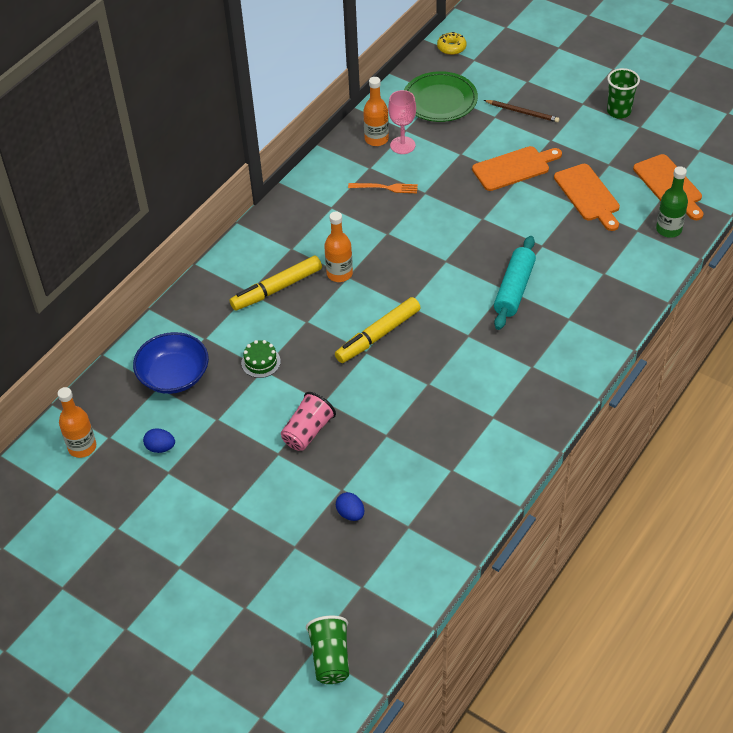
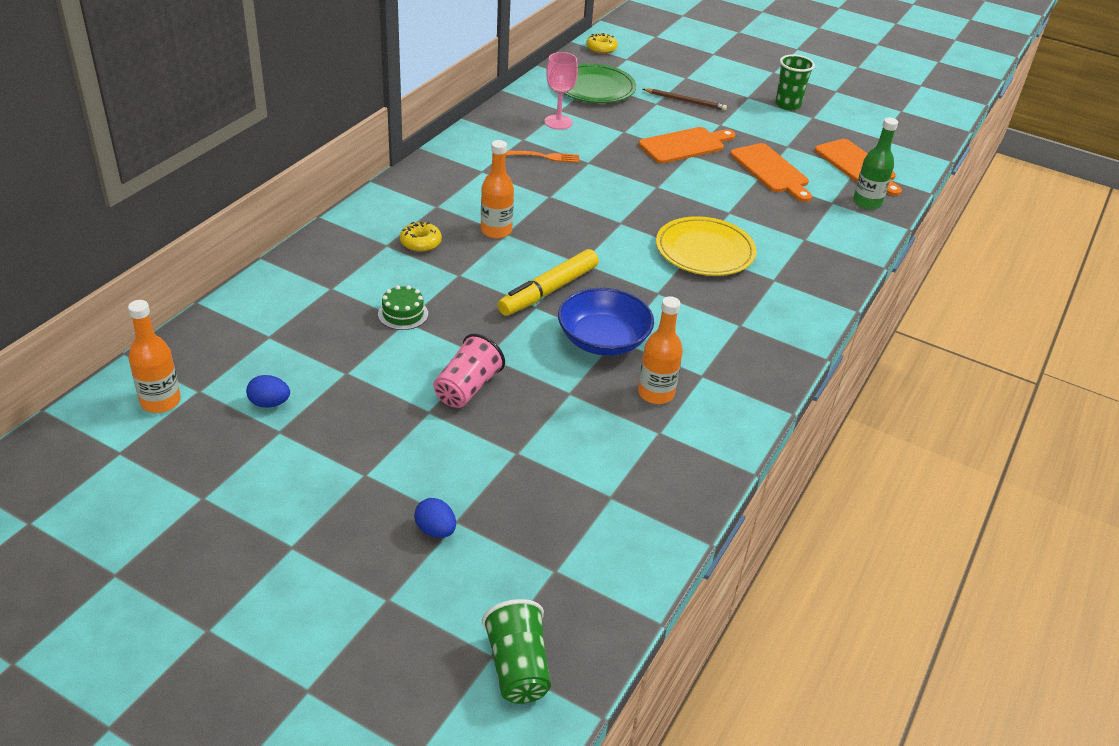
camera: 10 degrees left, 10 degrees down
(174, 375) = (290, 325): blue bowl -> blue bowl (603, 340)
(277, 289) = (420, 243): yellow marker -> yellow donut
(350, 513) = (531, 481): blue egg -> blue egg (435, 530)
(376, 139) = (528, 116): orange bottle -> orange bottle (656, 393)
(514, 289) = (705, 251): turquoise rolling pin -> yellow plate

